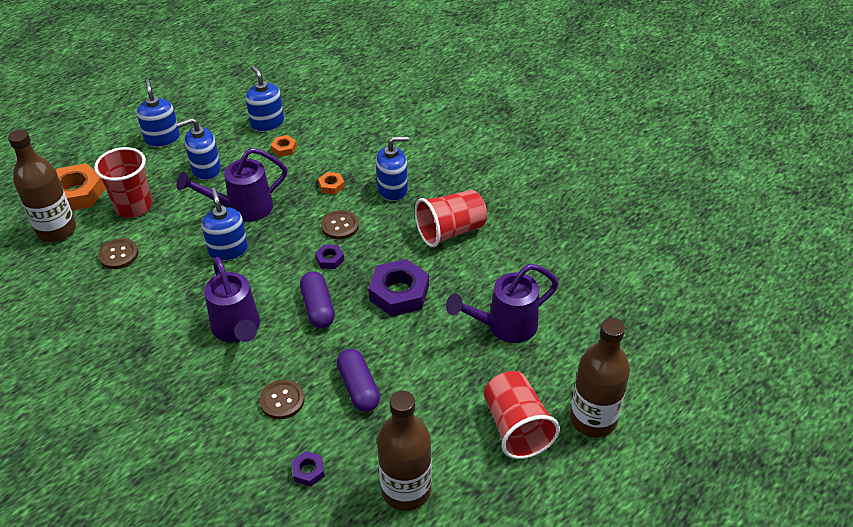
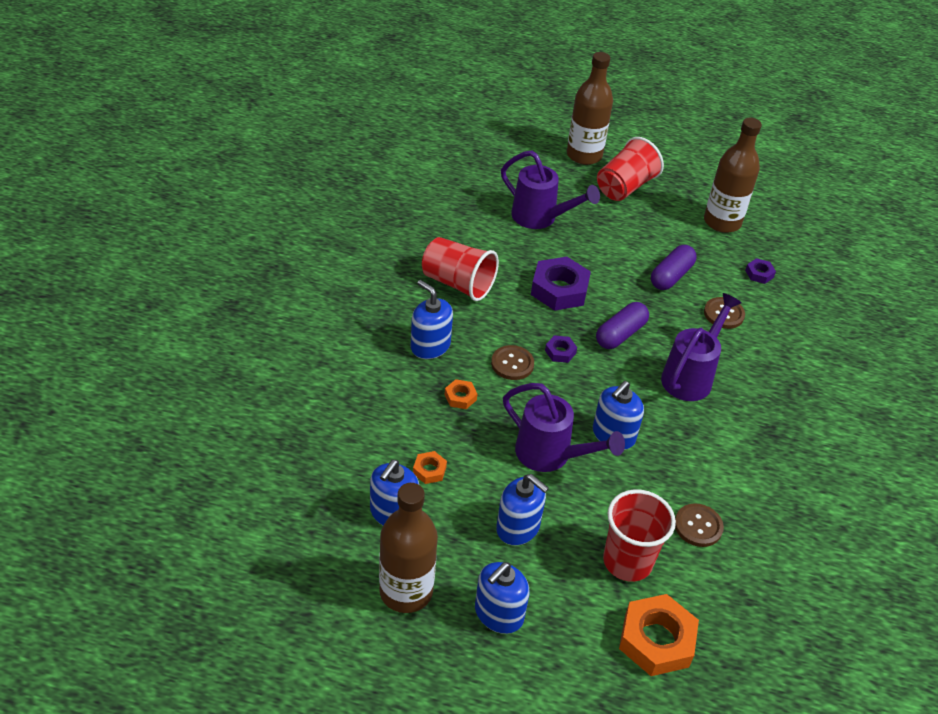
camera: 125 degrees left, 0 degrees up
(56, 230) = (720, 615): brown bottle -> brown bottle (406, 591)

